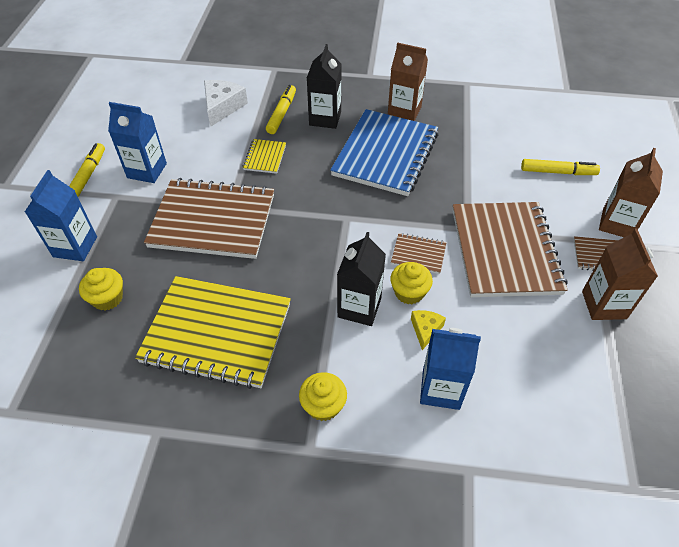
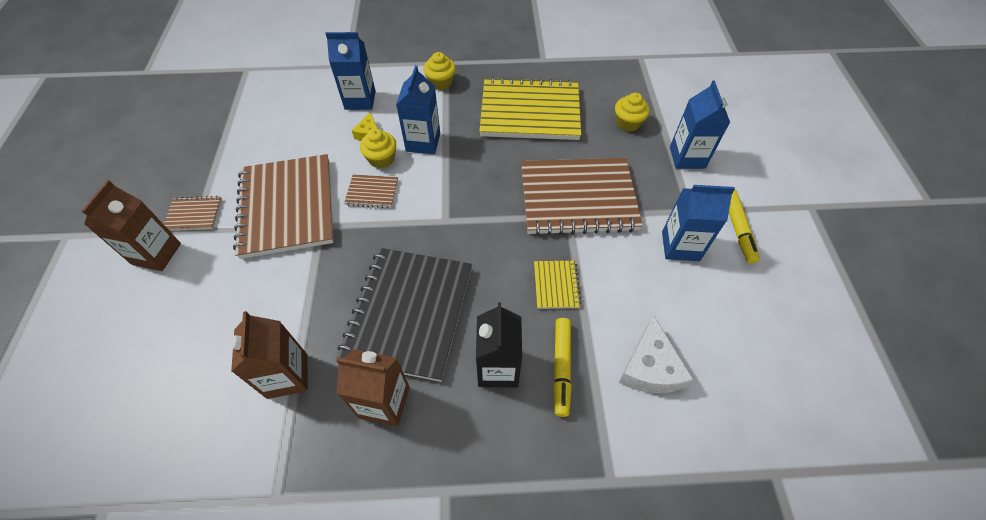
camera: 170 degrees right, 5 degrees up
(359, 307) = (423, 142): black carton -> blue carton
(385, 154) = (409, 313): blue notebook -> black notebook
(558, 172) = (193, 318): yellow marker -> none
(604, 305) = (212, 171): brown carton -> brown carton (287, 376)

